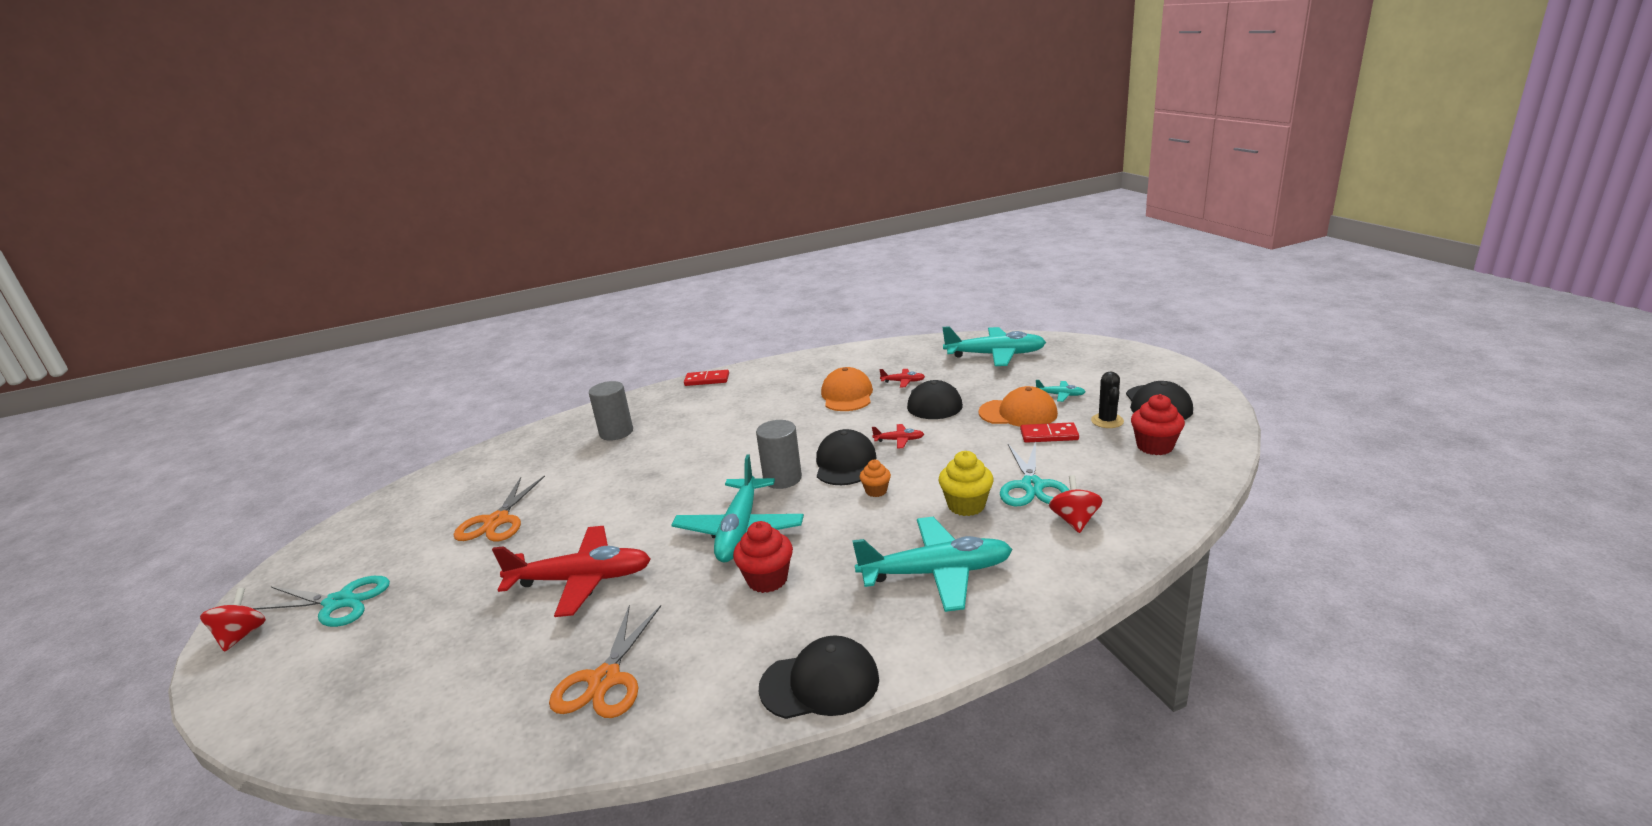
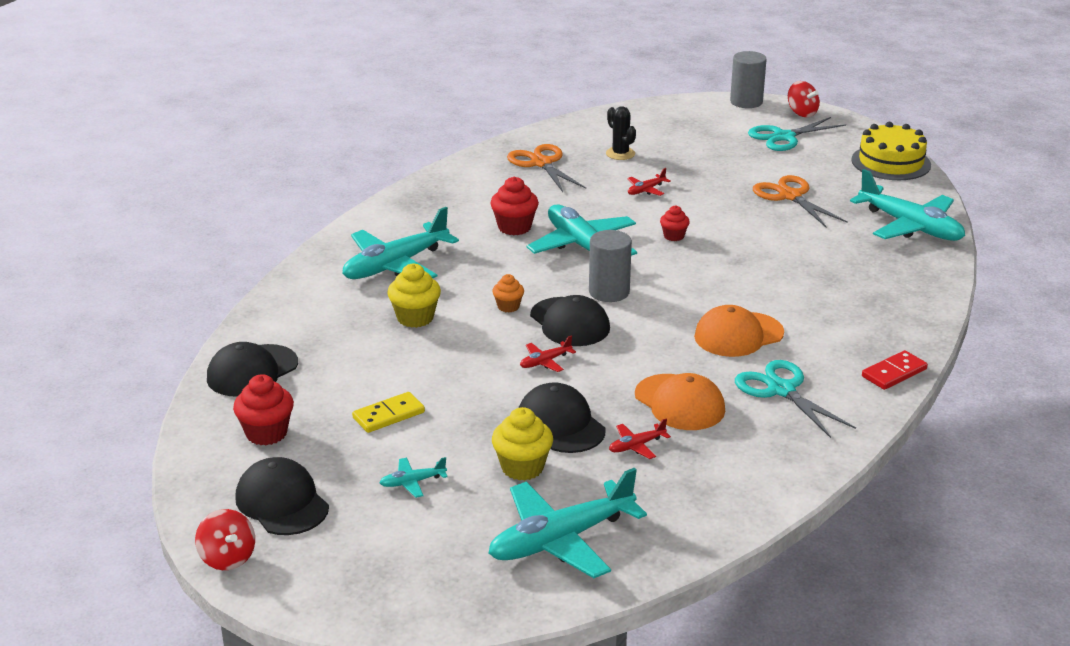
camera: 140 degrees right, 5 degrees up
(356, 527) = (891, 162): none -> yellow cake
(493, 461) = (910, 227): none -> turquoise plane
(582, 580) = (646, 190): red plane -> red plane, size x0.43
(616, 432) = (856, 283): grey cylinder -> grey cylinder (746, 102)
(653, 513) = (674, 236): none -> red cupcake
(820, 683) = (414, 197): black cap -> black cap (252, 371)
(983, 387) = (522, 467): none -> yellow cupcake
(1018, 413) = (445, 436): orange cap -> orange cap (738, 335)
(1032, 486) = (368, 352): turquoise scissors -> turquoise scissors (781, 390)
(1049, 435) = (388, 415): red domino -> yellow domino
(1074, 520) = (312, 332): red spinning top -> red spinning top (227, 558)
(1107, 421) = (333, 455): black cactus -> black cactus (620, 154)

